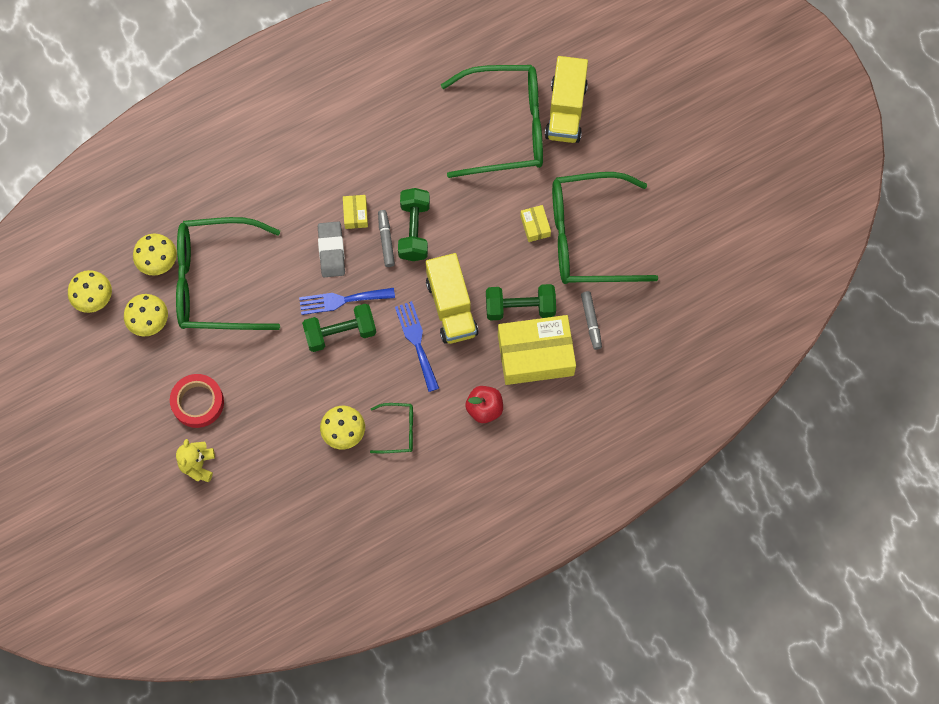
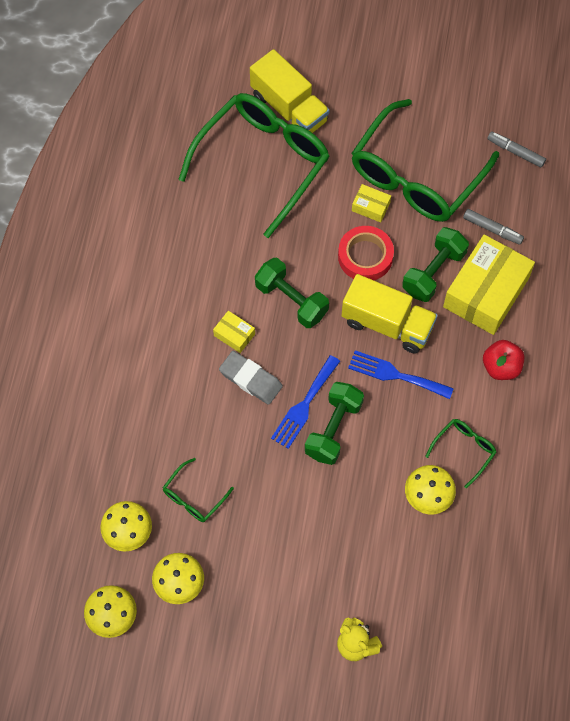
camera: 50 degrees left, 5 degrees down
(198, 402) = (295, 599): red tape -> red tape (365, 256)
(216, 282) = (193, 497): green glasses -> green glasses, size x0.43
(386, 240) = (280, 329): grey marker -> grey marker (515, 152)

